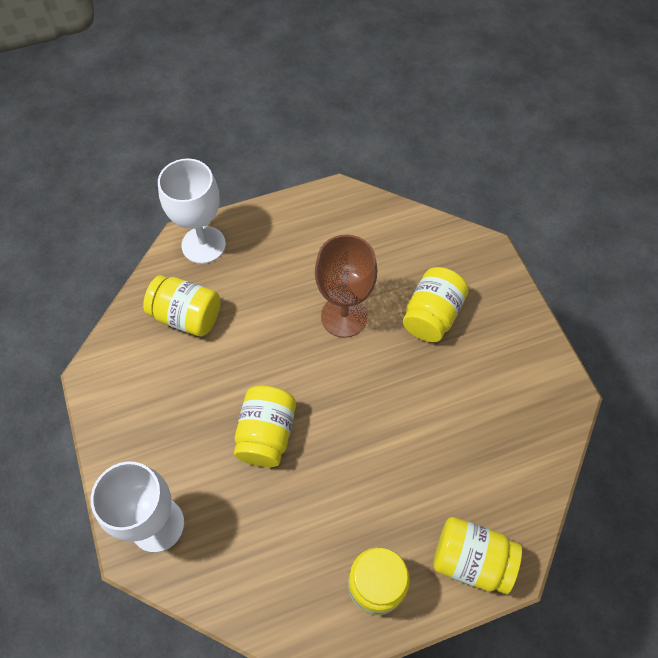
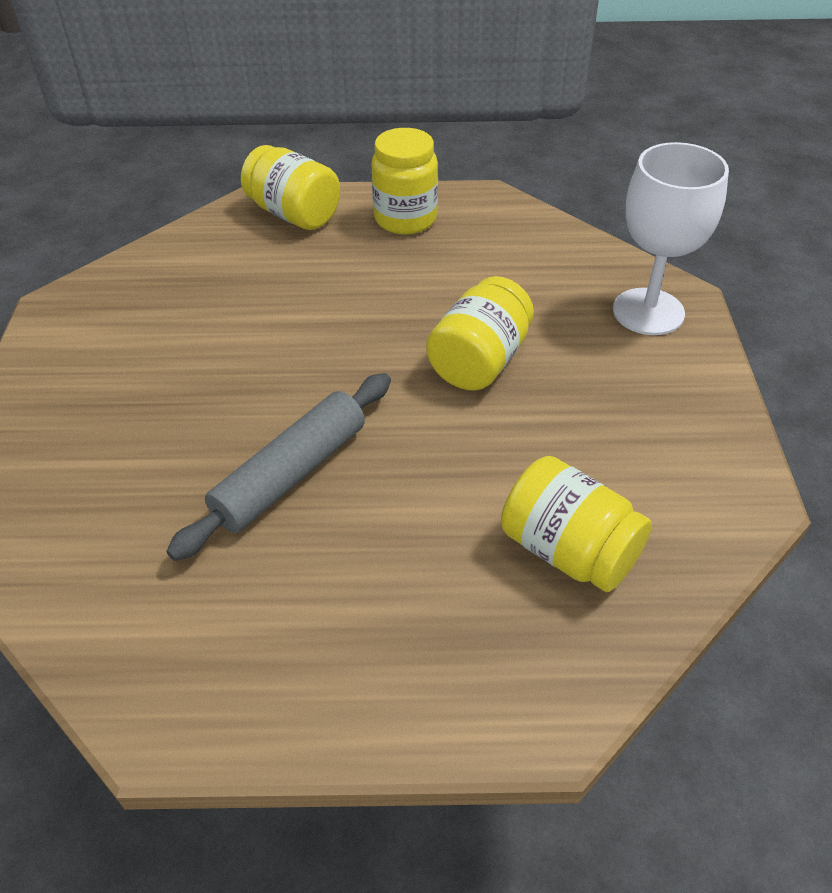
camera: 160 degrees left, 15 degrees down
(203, 245) = (506, 690): white goblet -> none
(344, 316) = (291, 474): brown goblet -> grey rolling pin
(432, 315) = (151, 438): yellow jar -> none

